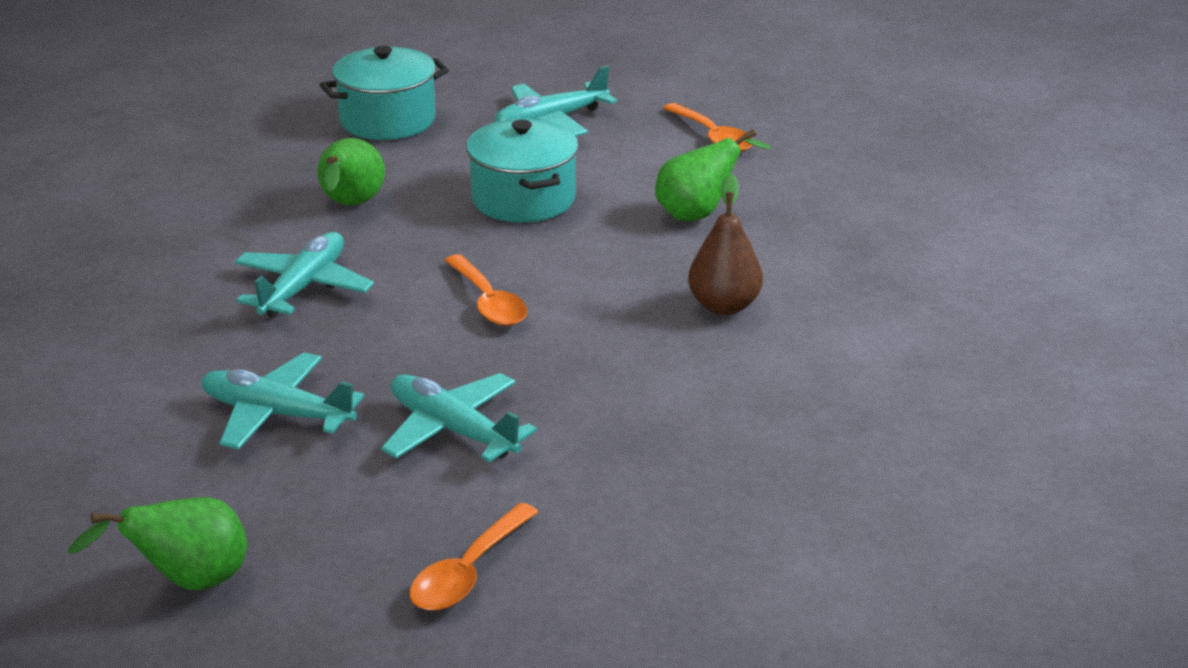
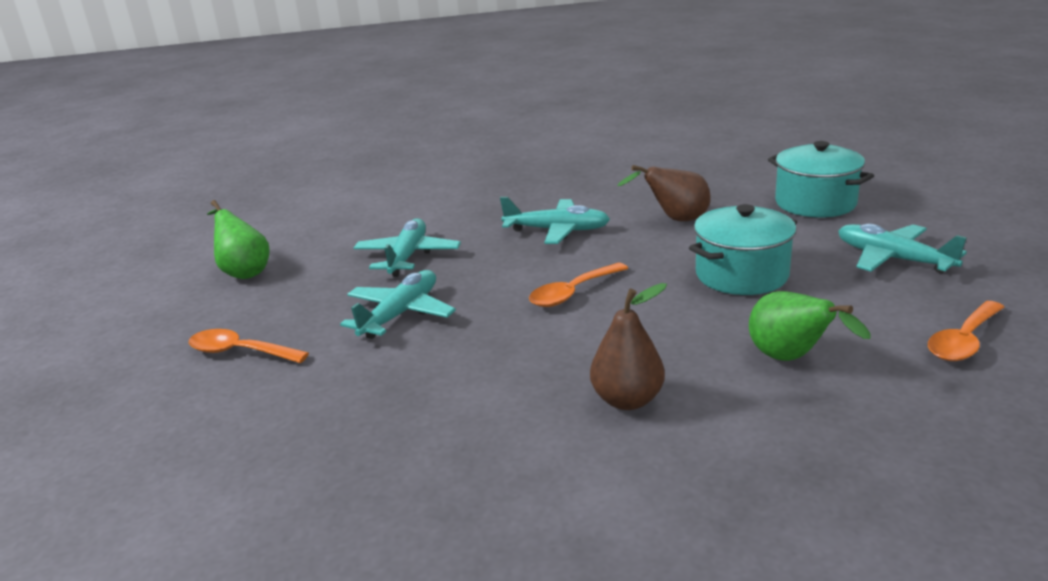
camera: 80 degrees right, 5 degrees down
(350, 205) = (675, 220): green pear -> brown pear

